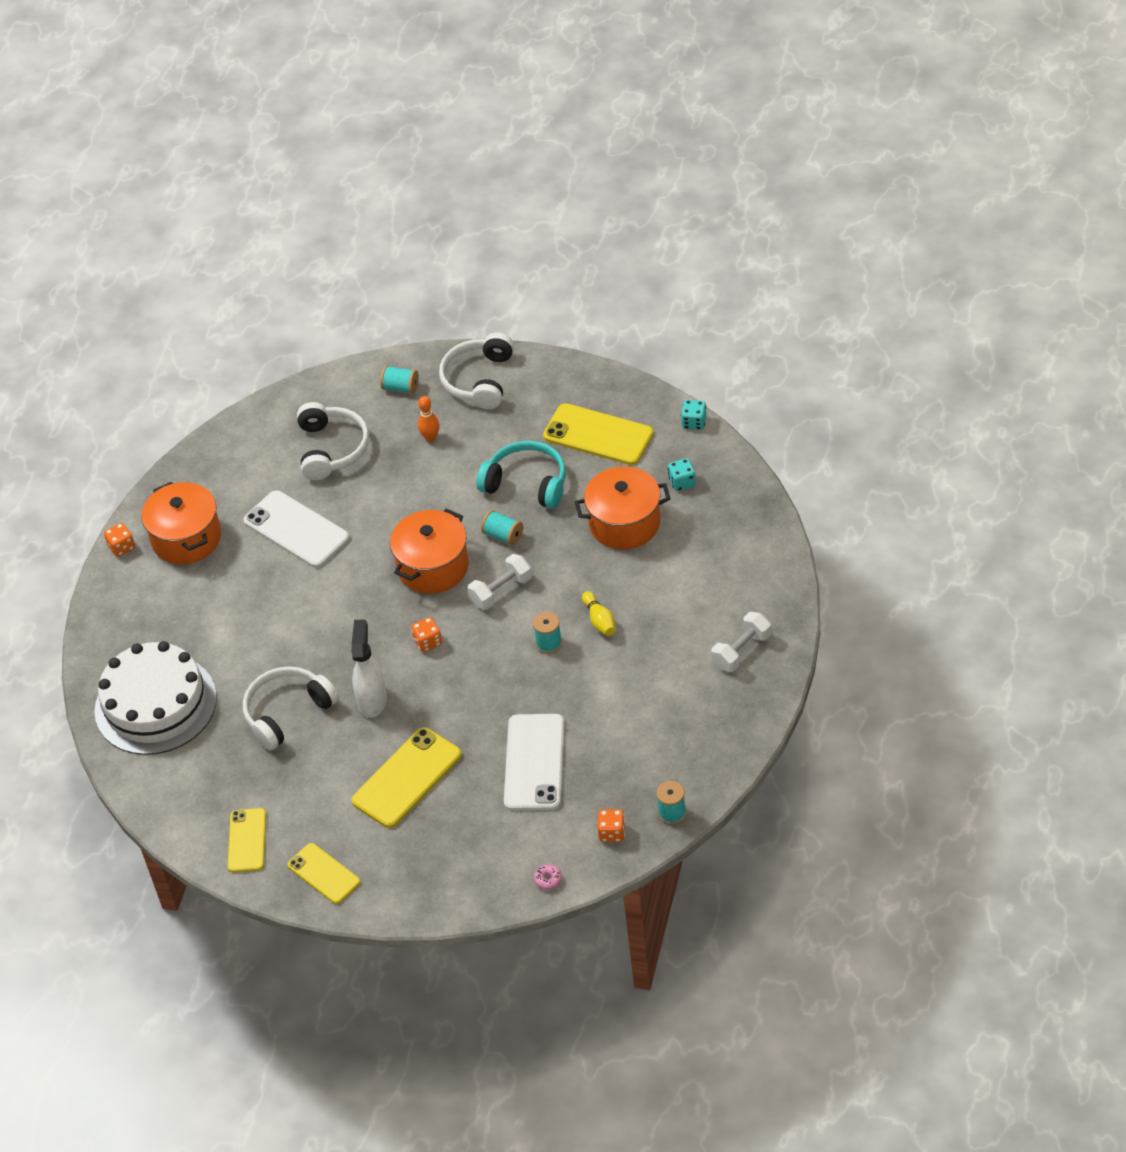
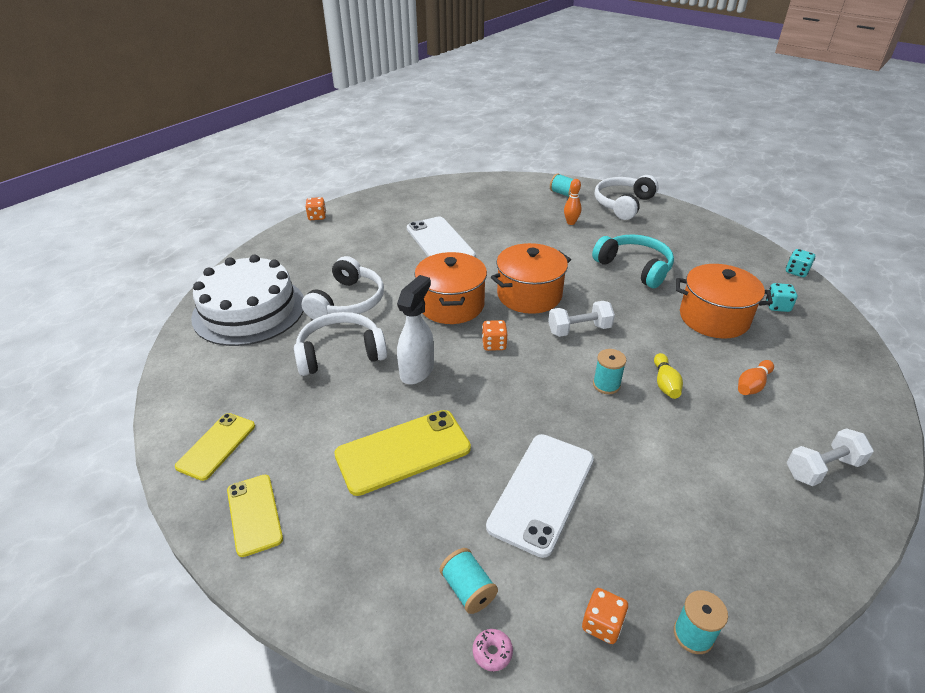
camera: 20 degrees right, 10 degrees down
(186, 538) = (362, 225): orange pot -> orange pot (451, 305)
(332, 449) = (496, 209): white headphones -> white headphones (348, 302)
(503, 535) = (599, 293): turquoise spool -> turquoise spool (468, 589)
(598, 435) = (707, 256): yellow phone -> none
(675, 591) = (752, 385): none -> orange bowling pin

